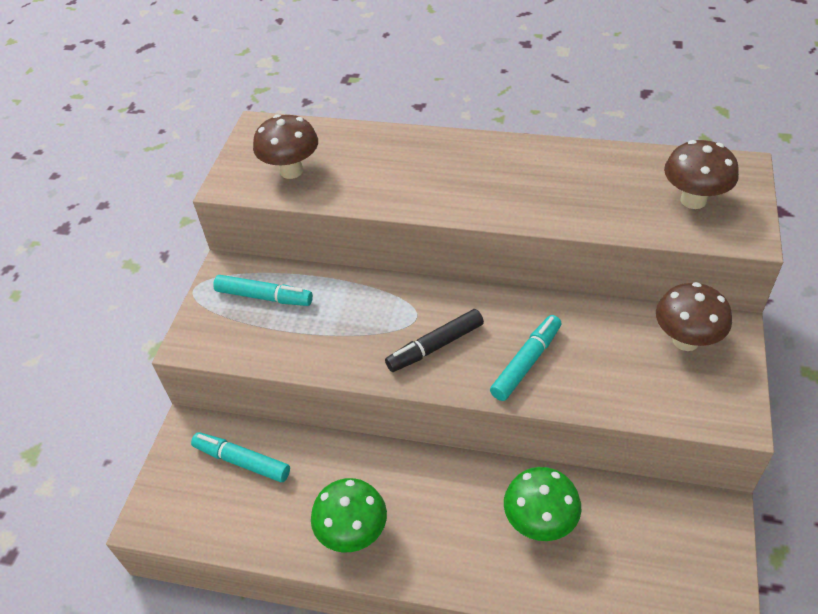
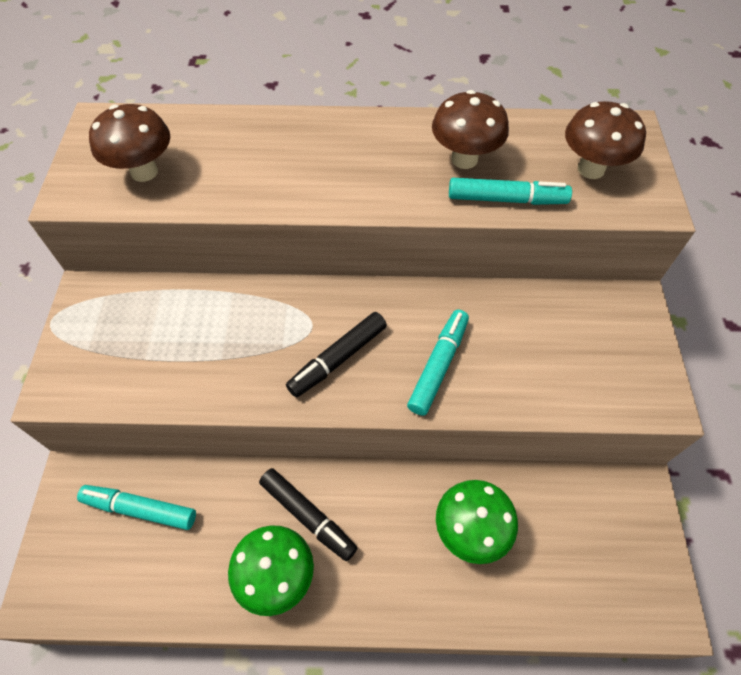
camera: 15 degrees left, 10 degrees up
(264, 296) = (135, 321): turquoise marker -> turquoise marker (506, 199)
(389, 488) = (307, 515): none -> black marker
(685, 340) = (594, 320): brown mushroom -> brown mushroom (464, 159)

